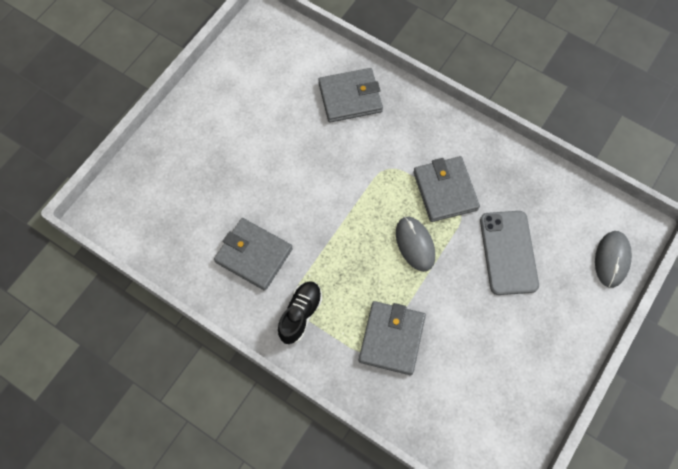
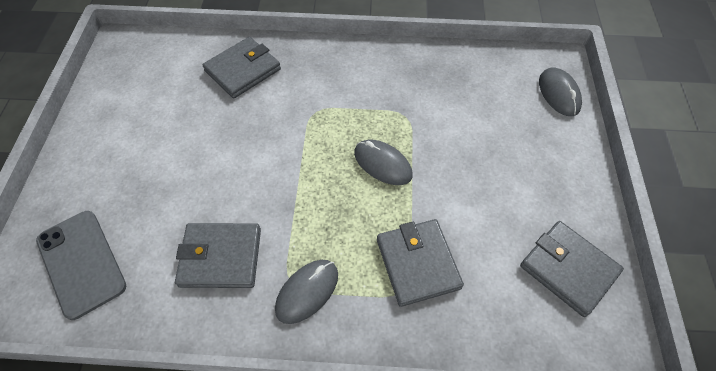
camera: 30 degrees left, 10 degrees down
(300, 314) = (307, 292): black shoe -> grey mouse
(445, 190) = (380, 106): grey wallet -> grey wallet (568, 269)
(508, 252) = (471, 130): grey phone -> grey phone (81, 263)

